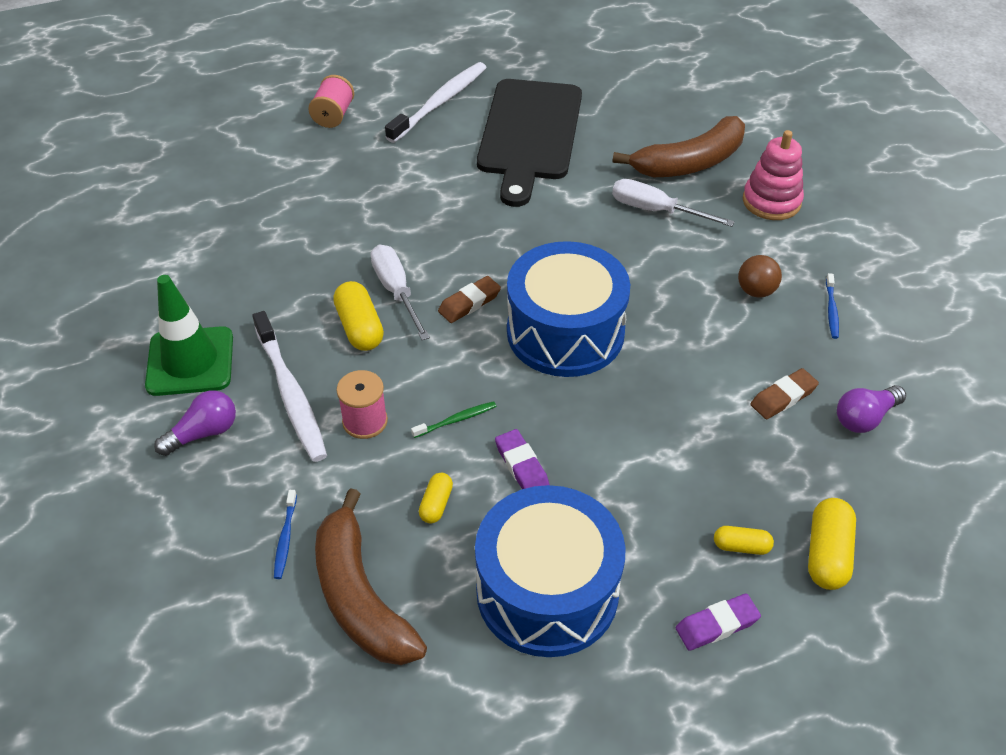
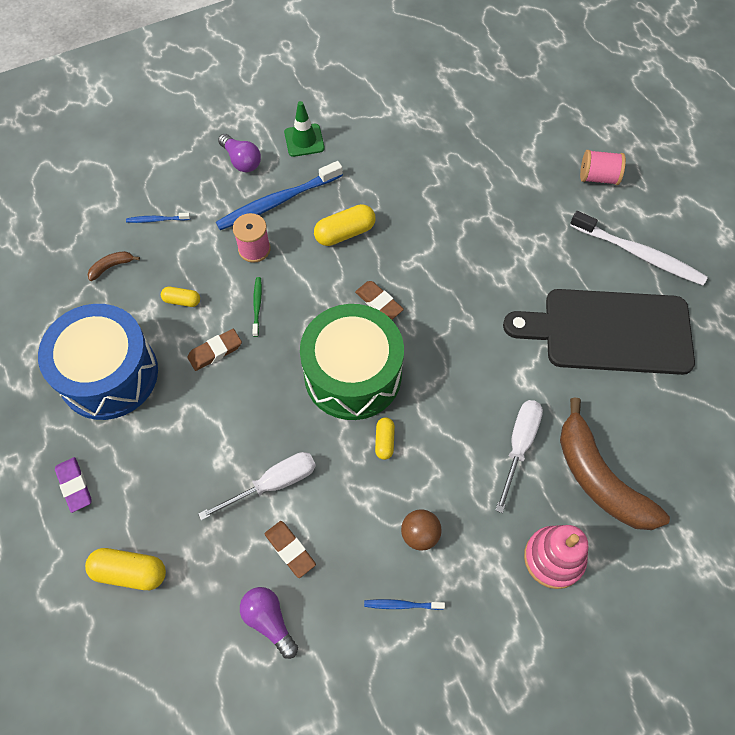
camera: 85 degrees right, 15 degrees up
(190, 361) = (304, 140): green traffic cone -> green traffic cone, size x0.63
(291, 394) = (277, 202): white toothbrush -> blue toothbrush
(360, 596) = (111, 267): brown banana -> brown banana, size x0.40
(396, 291) = (386, 251): white screwdriver -> white screwdriver (273, 484)
(456, 420) = (257, 305): green toothbrush -> green toothbrush turned 150 degrees counterclockwise
(522, 466) = (215, 351): purple eraser -> brown eraser
(565, 332) = (352, 374): blue drum -> green drum
(741, 546) = (139, 506): yellow capsule -> yellow capsule (384, 441)

